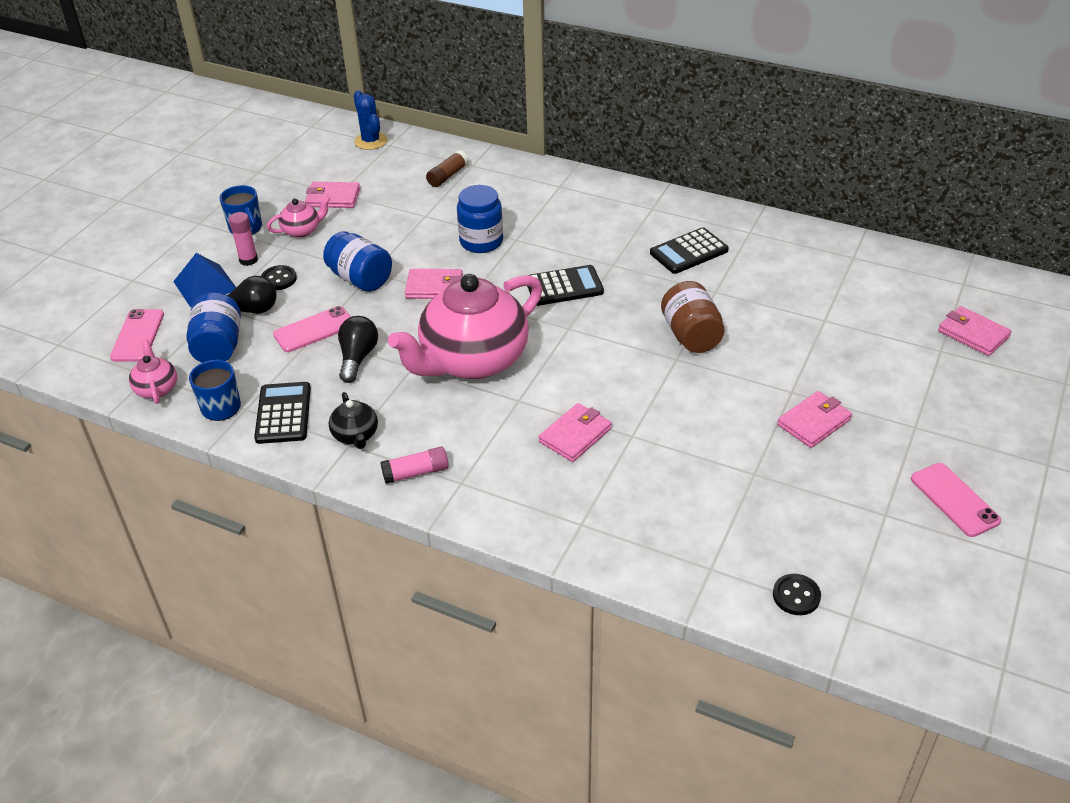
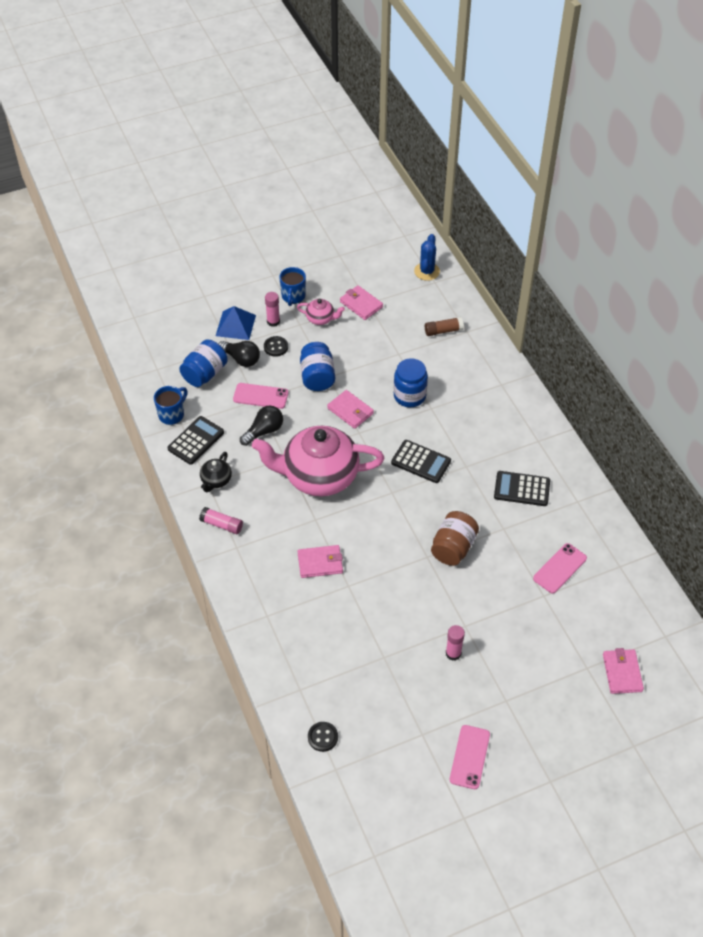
camera: 40 degrees right, 10 degrees up
(137, 336) = (174, 338): pink phone -> pink phone (559, 568)
(156, 388) = (153, 380): pink teapot -> none
(814, 422) = (453, 653): pink wallet -> pink glue stick

